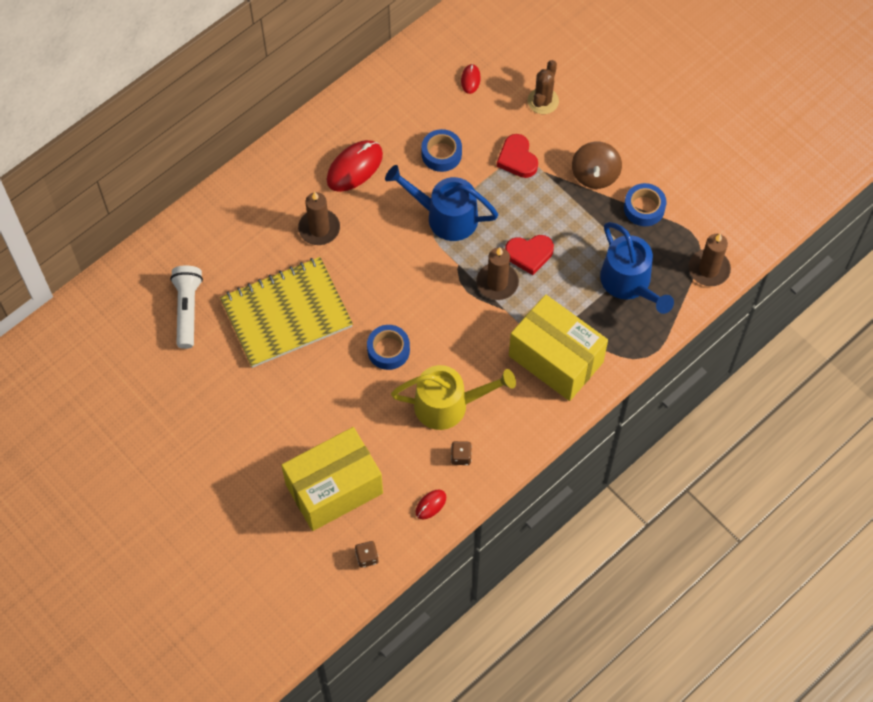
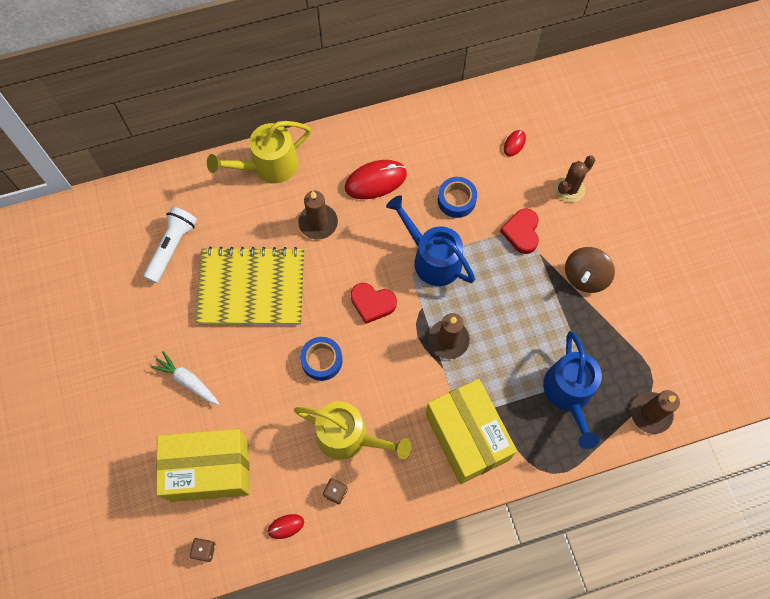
camera: 25 degrees right, 5 degrees up
(242, 195) = (268, 166): none -> yellow watering can
(270, 422) = (188, 381): none -> white carrot
(529, 254) = (490, 326): red heart -> red heart (372, 303)
(644, 208) = (616, 327): blue tape -> none

